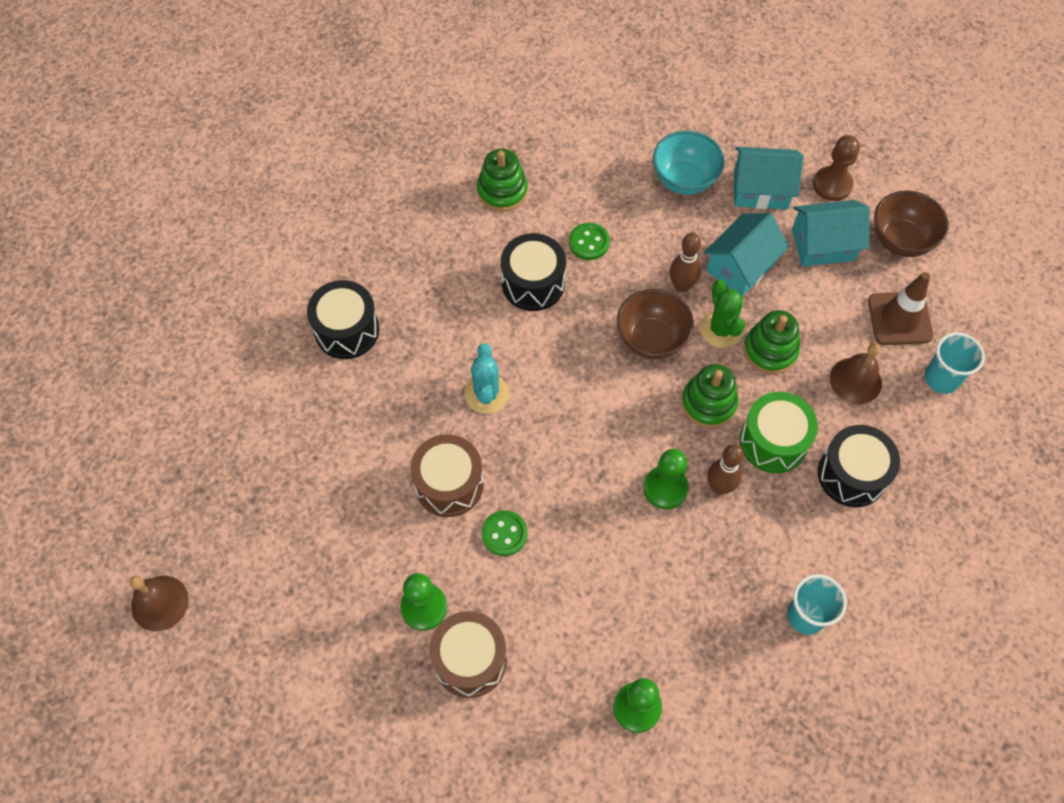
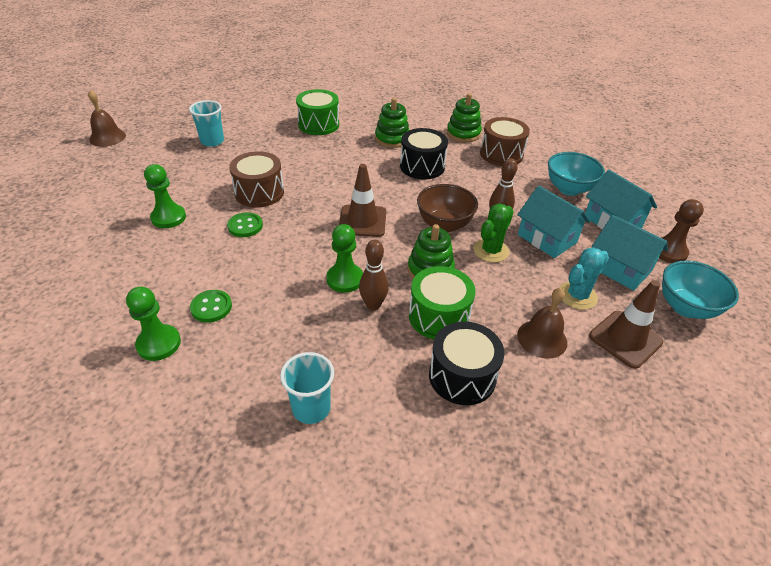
camera: 50 degrees right, 20 degrees down
(347, 330) = (318, 124): black drum -> green drum
(470, 660) = (144, 250): brown drum -> brown drum (501, 154)
(486, 393) = (332, 181): turquoise cactus -> turquoise cactus (577, 296)
(586, 412) = (362, 221): none -> brown traffic cone
(589, 242) = (475, 173): green button -> green button (211, 307)
(741, 267) = (547, 238): turquoise house -> turquoise house turned 45 degrees clockwise
(770, 350) = (506, 281): green stacking toy -> green stacking toy (392, 139)
(900, 240) = (685, 307): brown bowl -> turquoise bowl
(941, 379) = (612, 393): turquoise cup -> turquoise cup (212, 141)

